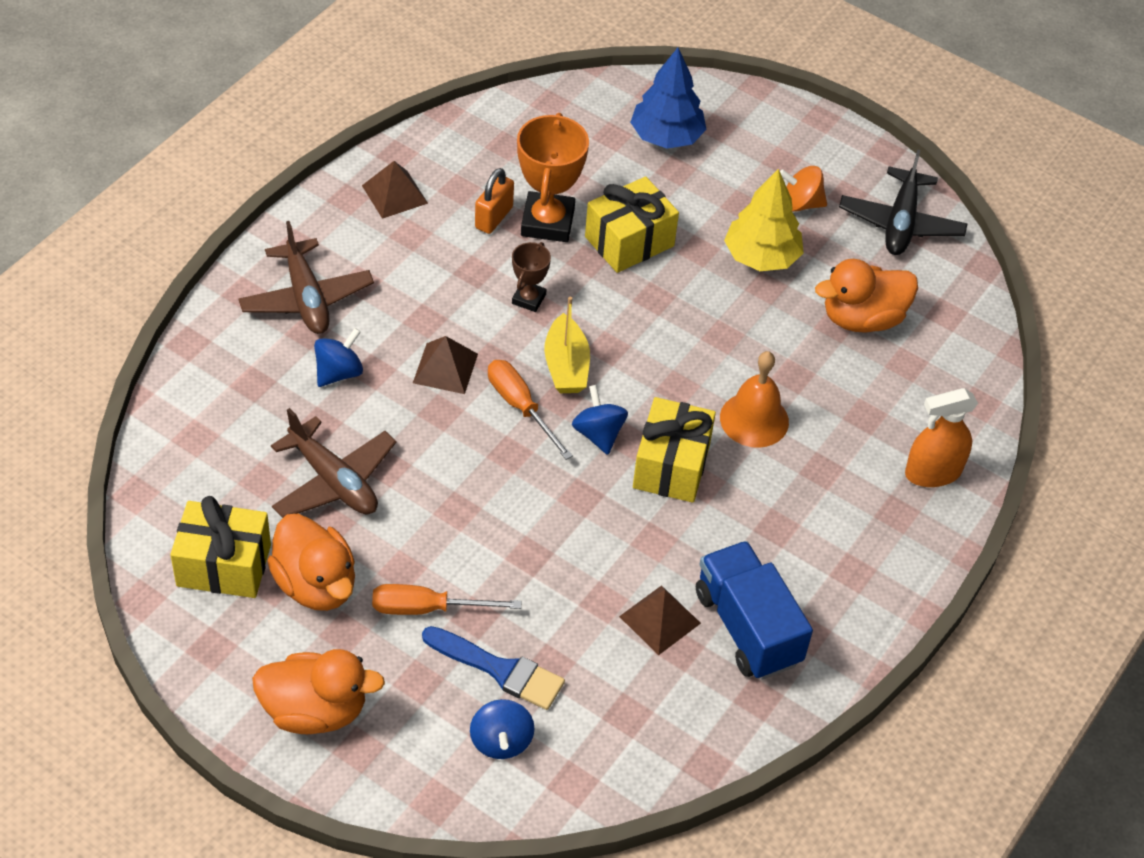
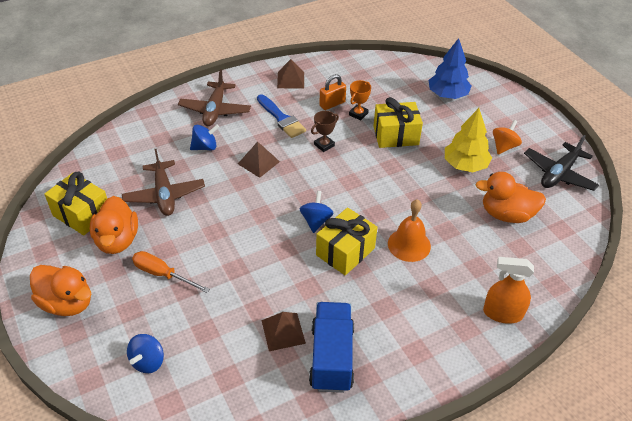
camera: 30 degrees right, 5 degrees down
(499, 669) = (175, 322): blue brush -> blue brush (281, 118)
(520, 407) = (284, 193): orange screwdriver -> none
(547, 222) = (358, 114): orange trophy -> orange trophy, size x0.54
(566, 366) = (321, 182): yellow boat -> none
(800, 203) = (504, 146): orange spinning top -> orange spinning top turned 90 degrees clockwise

